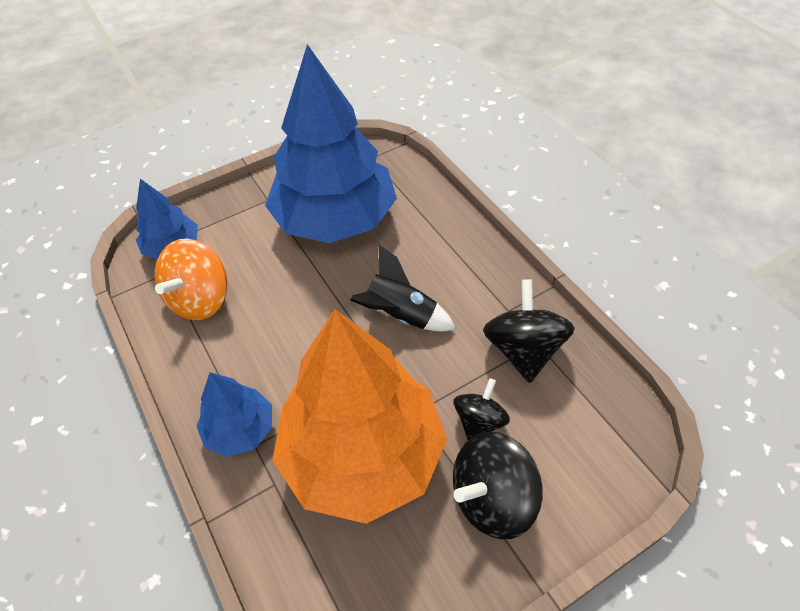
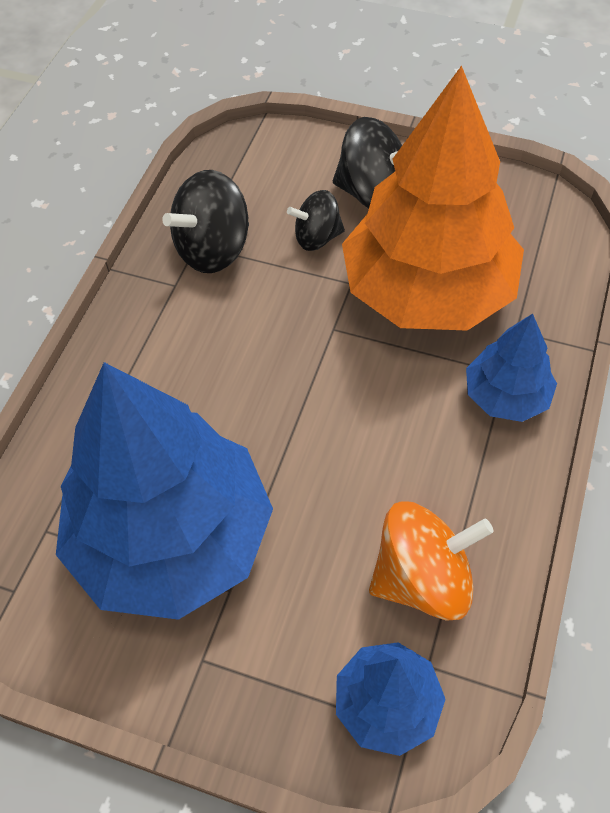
camera: 130 degrees left, 5 degrees up
(400, 315) = (260, 364): black rocket -> none

